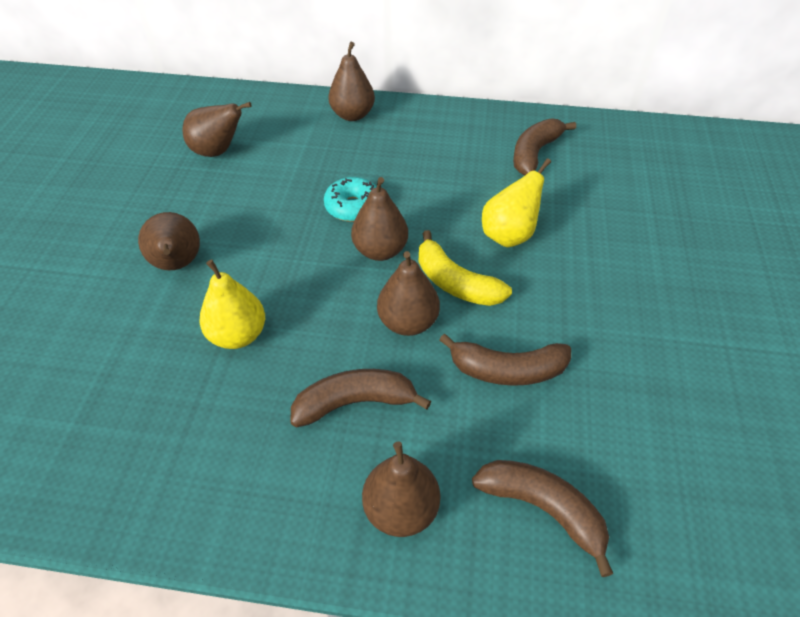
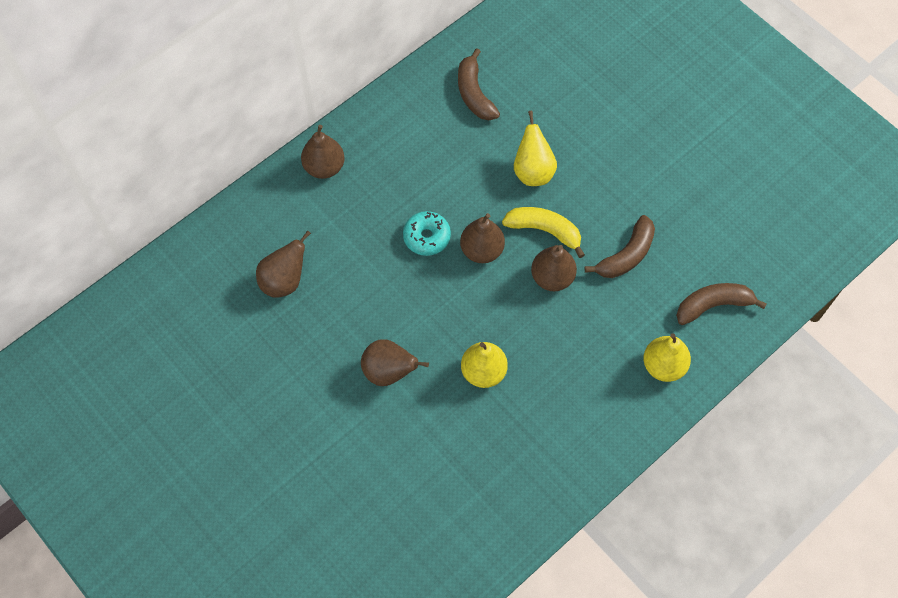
camera: 50 degrees left, 15 degrees up
(355, 403) = (584, 343): brown banana -> none
(401, 510) = (663, 366): brown pear -> yellow pear
(455, 283) = (544, 231): yellow banana -> yellow banana turned 150 degrees counterclockwise

